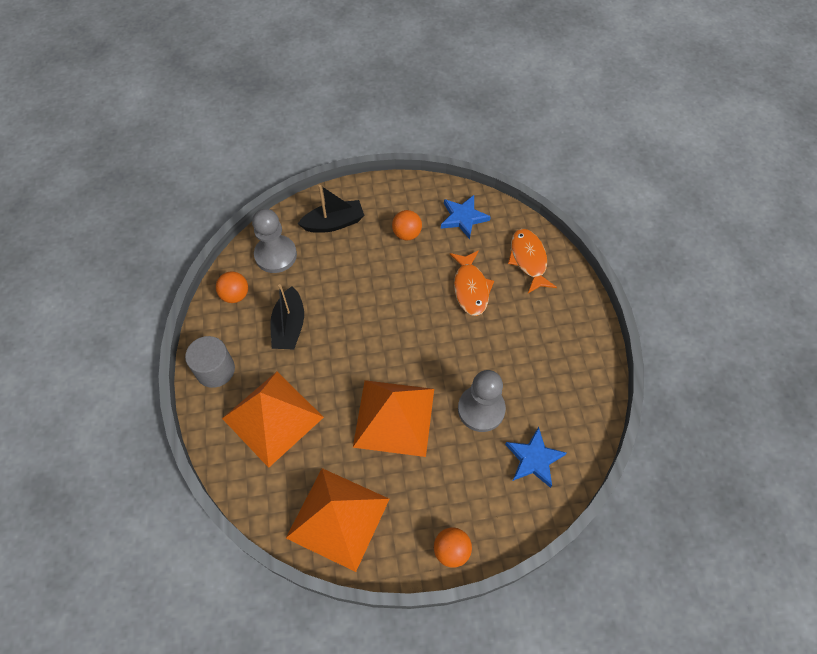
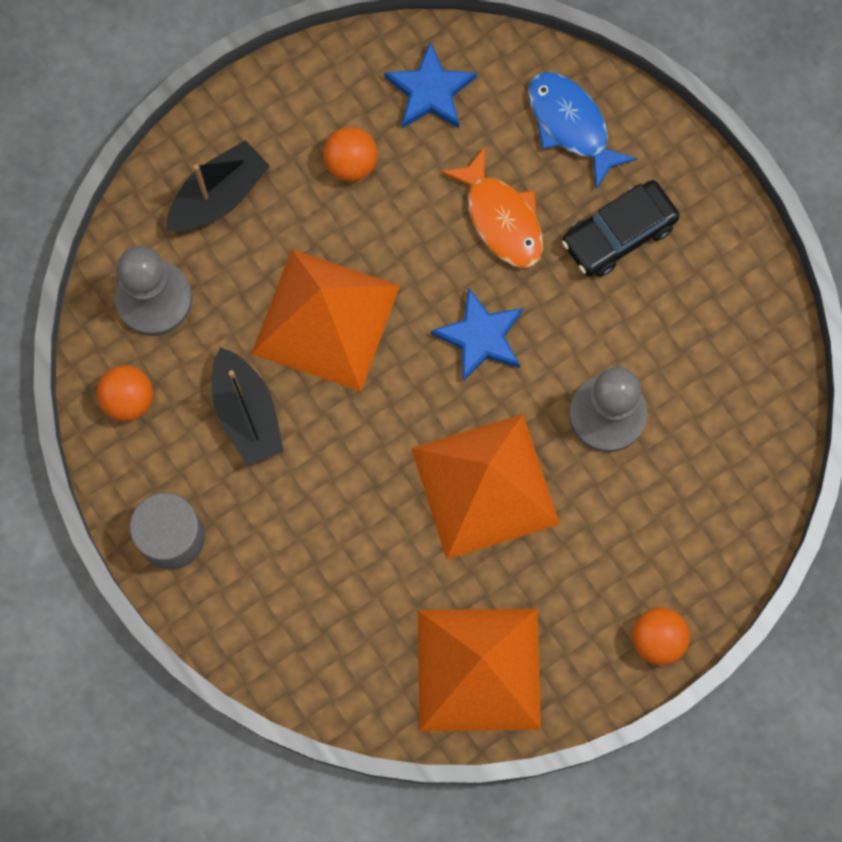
camera: 25 degrees left, 15 degrees up
(273, 418) = (304, 570): orange pyramid -> orange pyramid (326, 319)
(528, 259) = (571, 125): orange fish -> blue fish
(530, 320) = (619, 234): none -> black car
(534, 459) = (715, 456): blue star -> blue star (480, 337)

